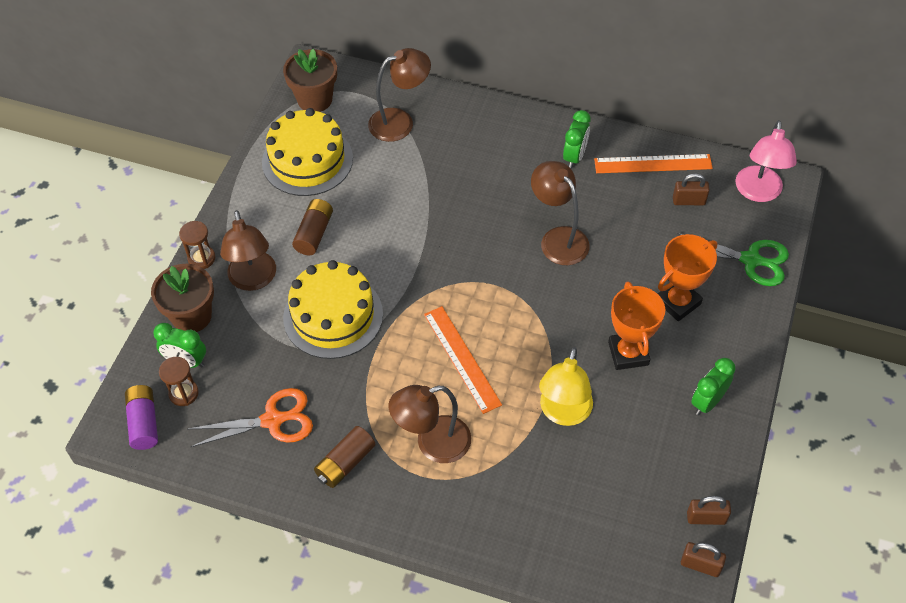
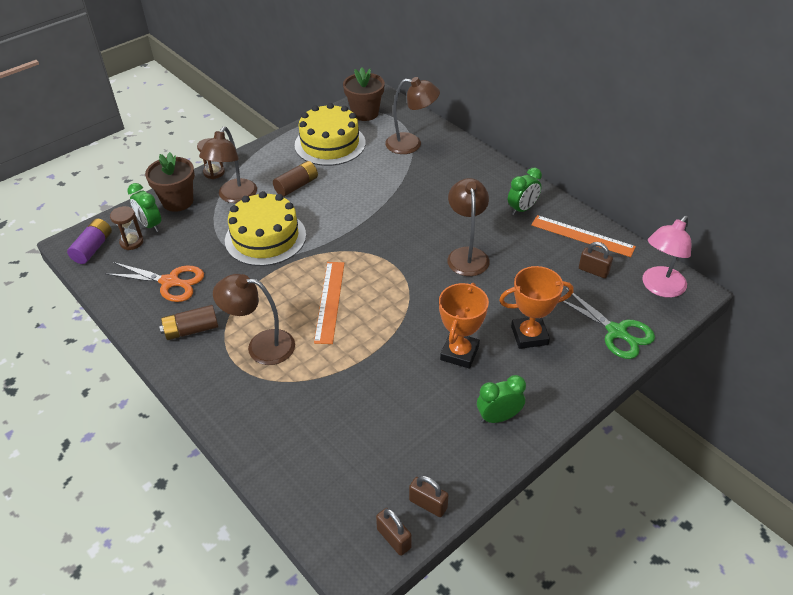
camera: 30 degrees right, 10 degrees down
(563, 413) = (374, 371): yellow lamp -> none

